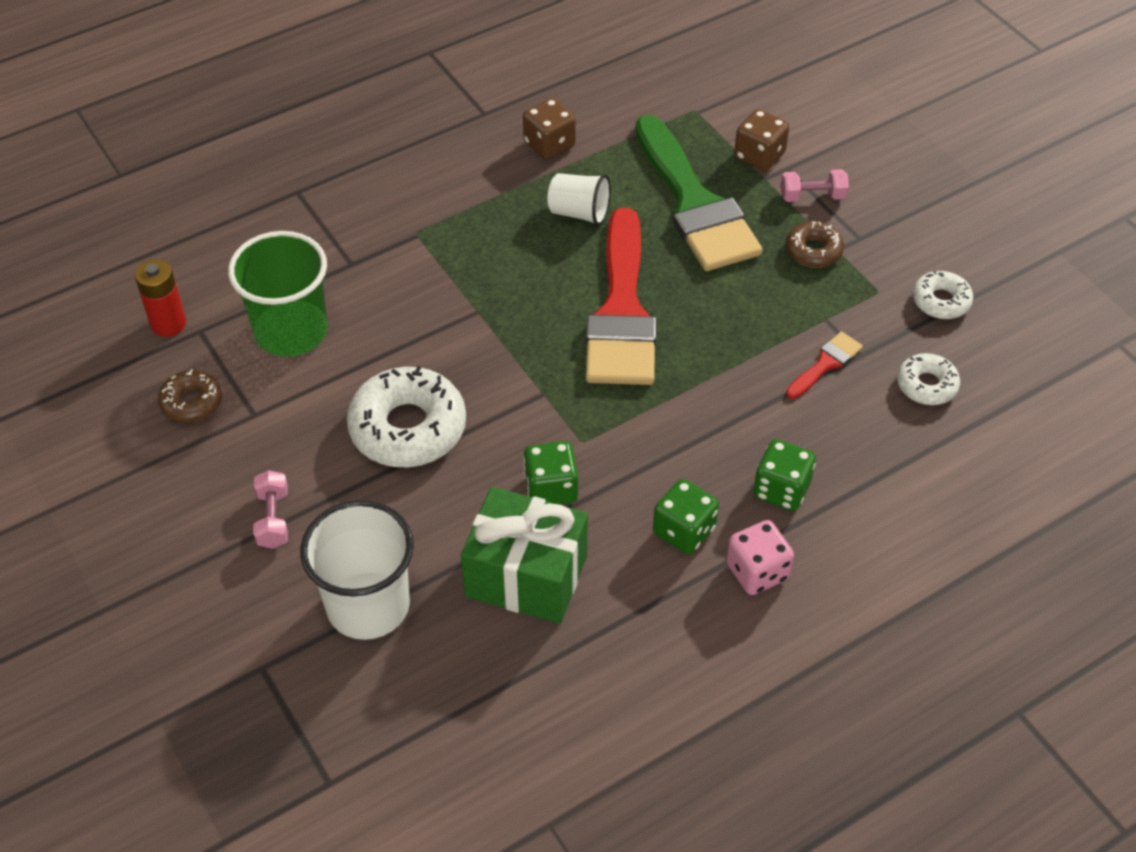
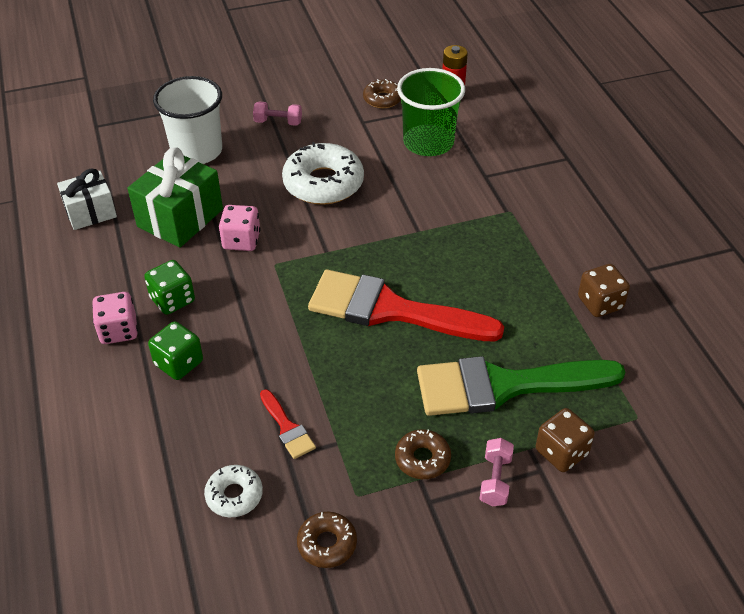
camera: 105 degrees right, 5 degrees down
(547, 698) = (90, 212): none -> white gift
(551, 489) = (241, 241): green dice -> pink dice
(579, 213) = (510, 306): white cup -> none
(941, 301) = (327, 544): white donut -> brown donut

